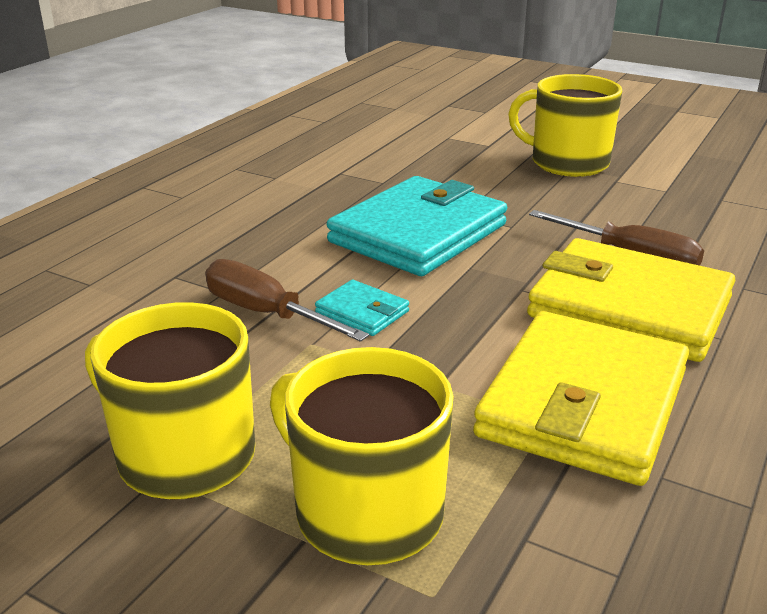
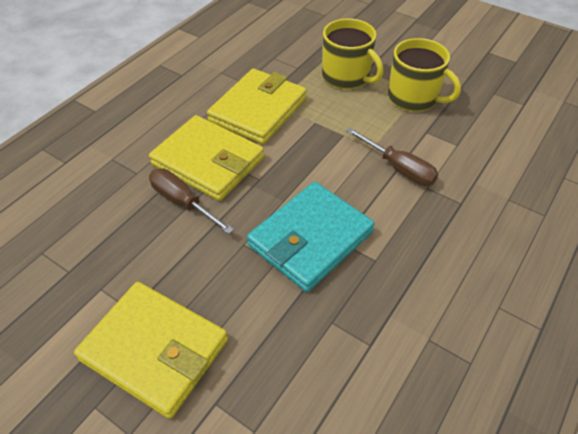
camera: 175 degrees left, 20 degrees up
(362, 312) = (348, 166): turquoise wallet -> none
(567, 163) = (154, 350): yellow mug -> yellow wallet

